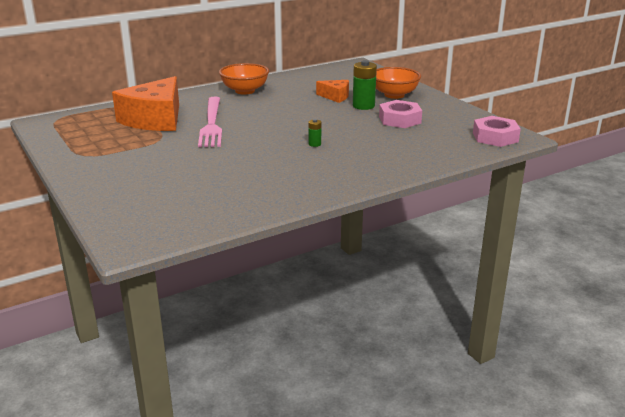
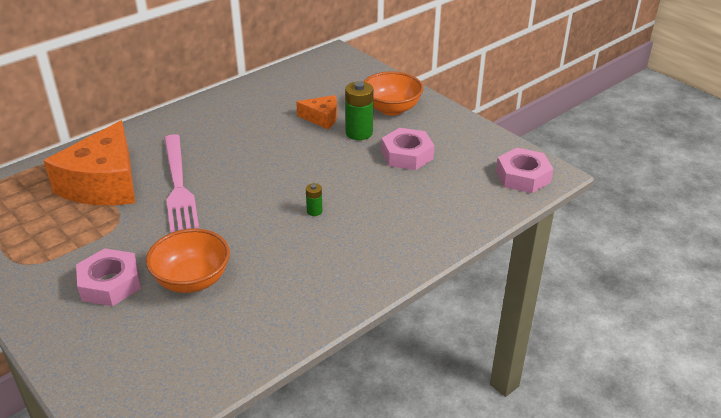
camera: 10 degrees left, 10 degrees up
(144, 169) = (110, 283): none -> pink nut
(245, 91) = (207, 117): orange bowl -> orange bowl (192, 280)

